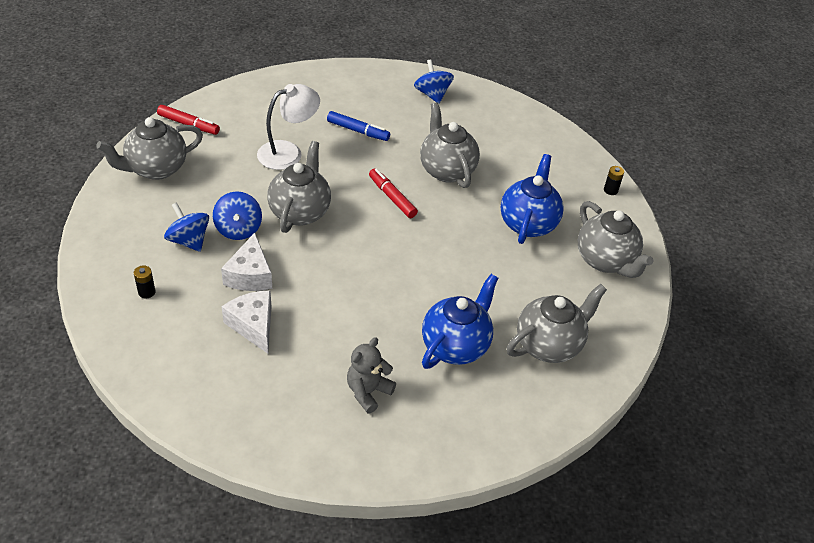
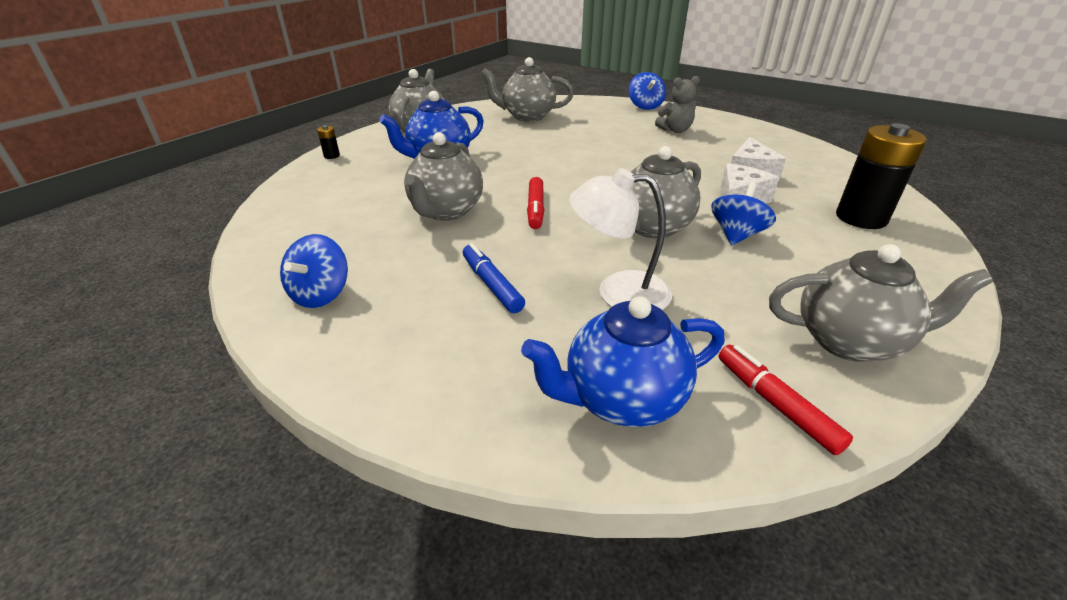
camera: 140 degrees left, 10 degrees down
(146, 292) = (861, 218): black battery -> black battery, size x2.47
(189, 240) = (804, 243): blue spinning top -> blue spinning top (645, 106)
(455, 345) = (591, 130): blue teapot -> blue teapot (621, 400)

